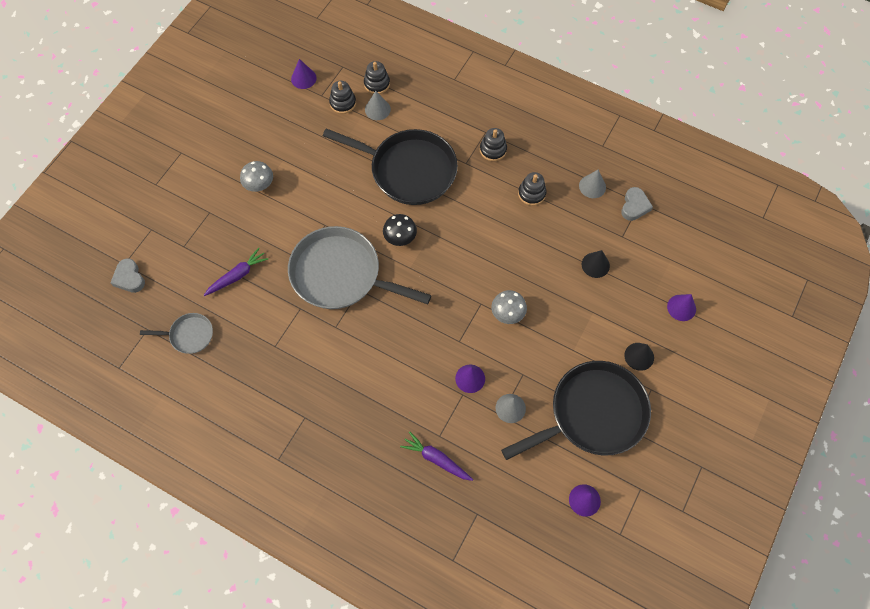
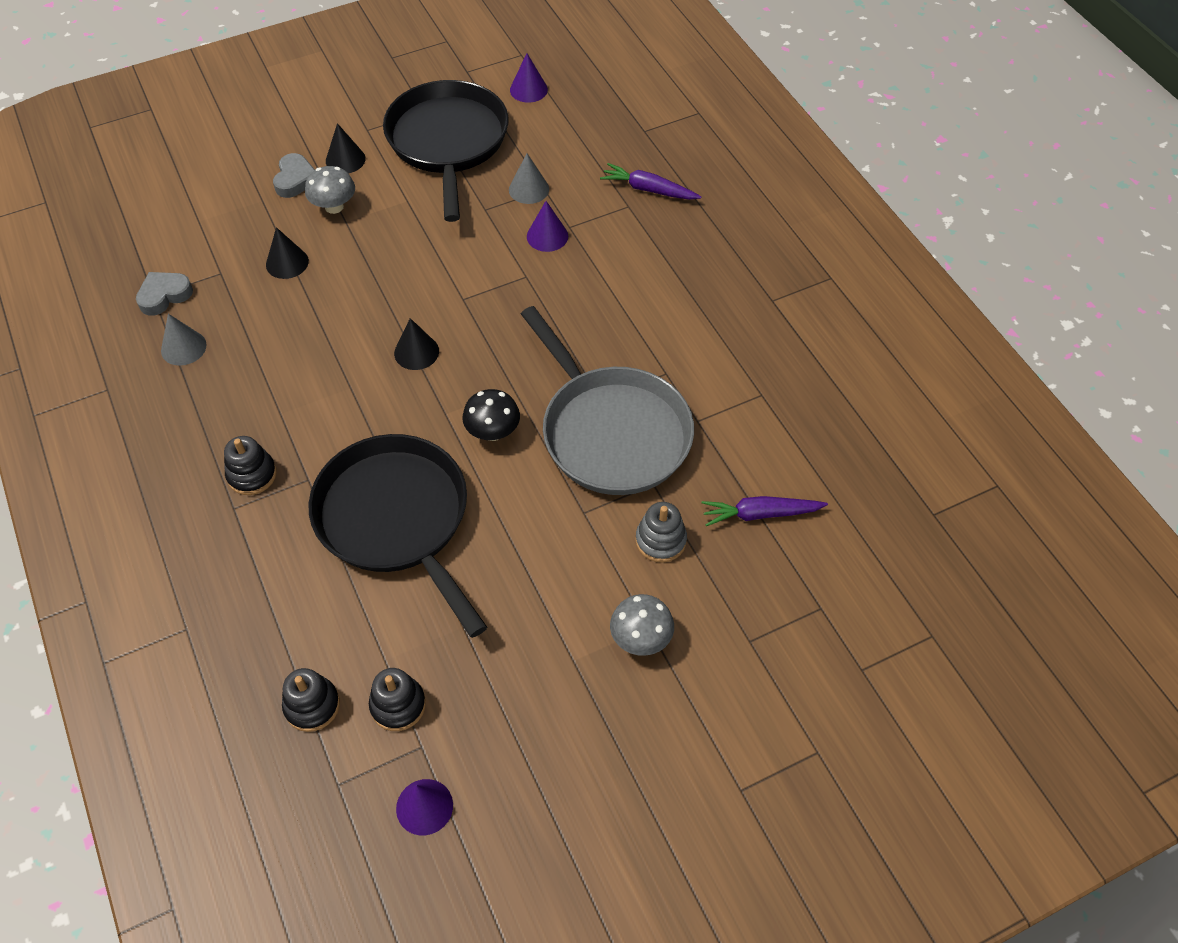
camera: 145 degrees left, 10 degrees down
(129, 278) = (932, 607): grey heart -> grey heart (295, 179)
(189, 335) = (874, 472): grey pan -> none
(278, 233) = (660, 540): none -> grey stacking toy
(377, 109) = (353, 654): grey cone -> none
(436, 459) = (649, 189): purple carrot -> purple carrot turned 135 degrees clockwise
(476, 256) = (416, 352): none -> black cone
(507, 313) = (442, 272): grey mushroom -> grey mushroom (334, 206)
(531, 193) = (267, 384): black stacking toy -> none
(593, 413) = (448, 142): black pan -> black pan turned 75 degrees clockwise
(681, 307) = (248, 174): purple cone -> none

